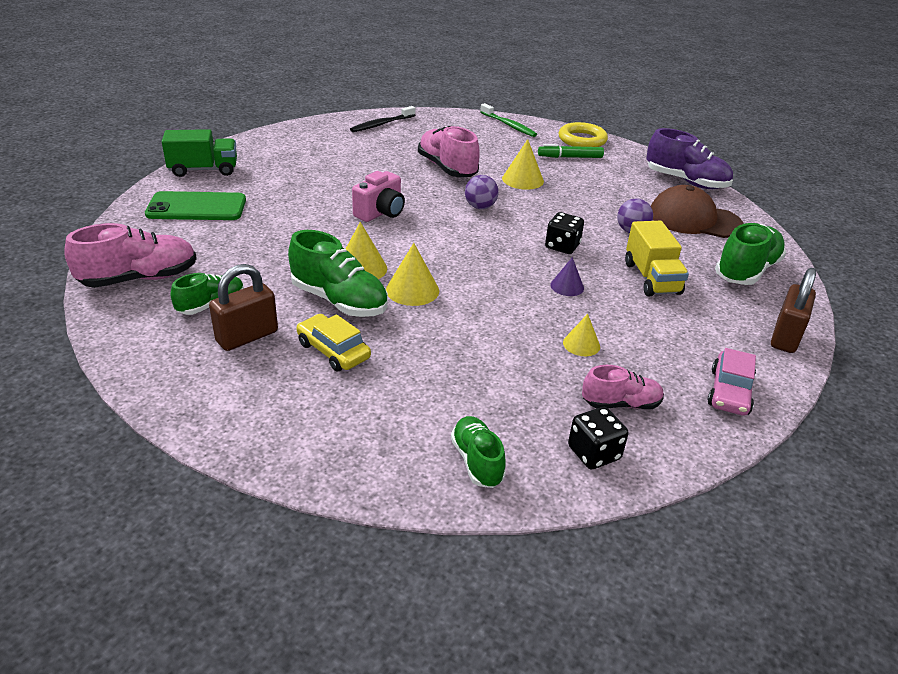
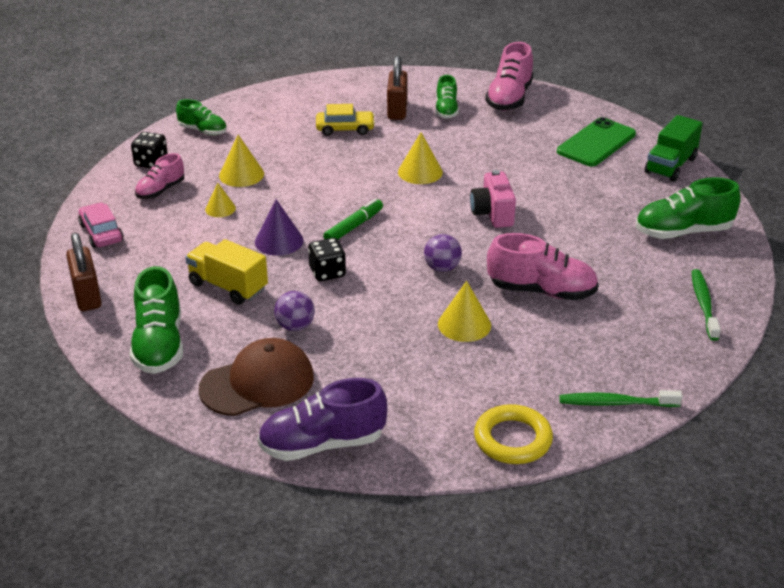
camera: 135 degrees right, 0 degrees up
(339, 301) = (392, 149): green shoe -> green shoe (683, 232)
(381, 124) = (703, 304): black toothbrush -> green toothbrush
(412, 290) = (366, 179): yellow cone -> yellow cone (241, 174)
(567, 286) = (279, 241): purple cone -> purple cone, size x1.55
(570, 157) = (478, 394): green marker -> green marker (354, 227)

